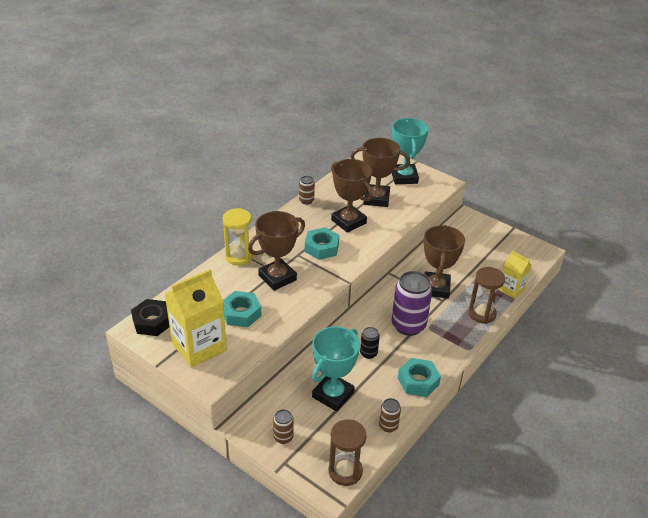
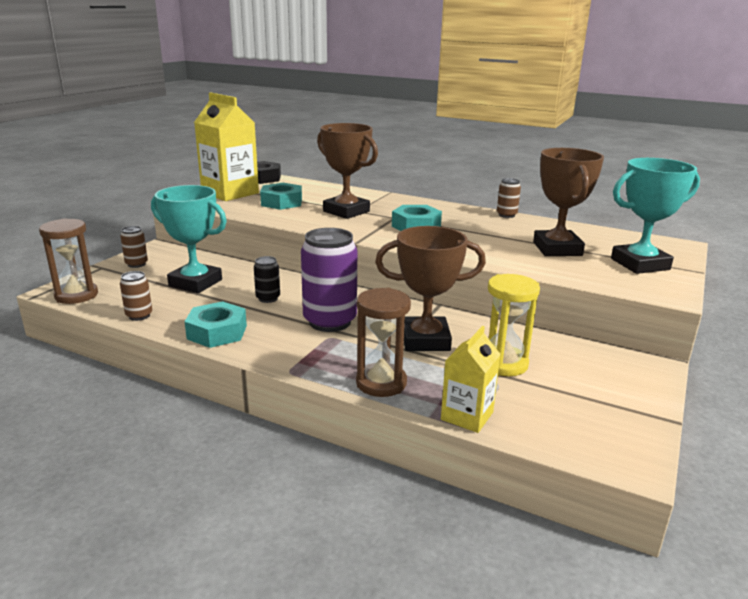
camera: 80 degrees right, 15 degrees down
(239, 256) = (373, 196): yellow hourglass -> yellow hourglass (503, 364)
(348, 222) = (484, 236): brown trophy -> none

